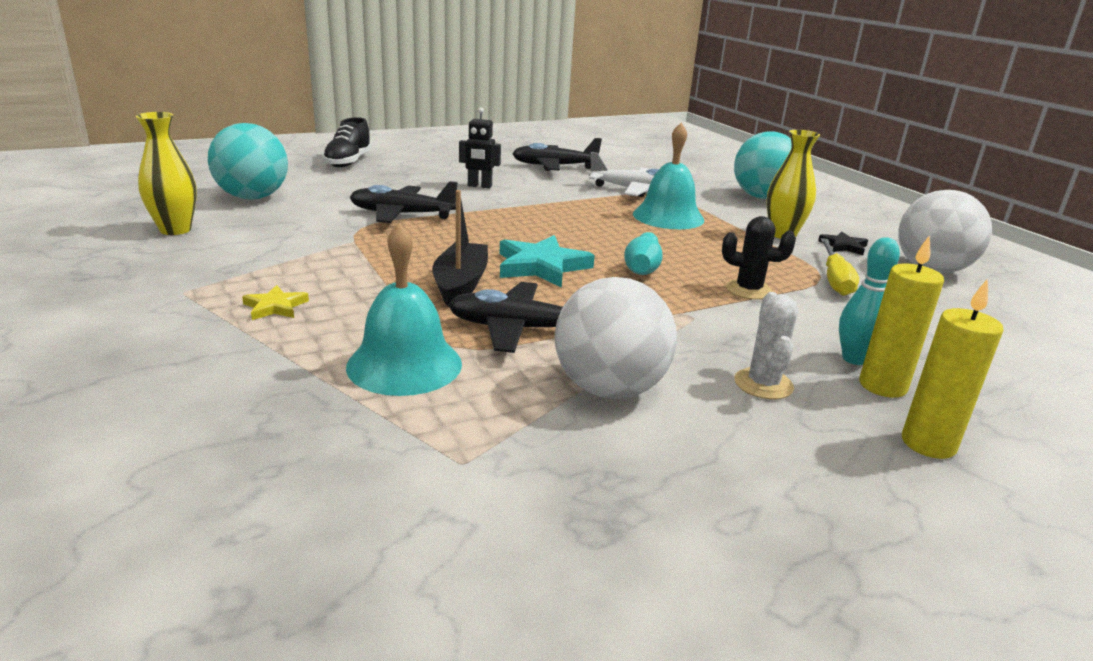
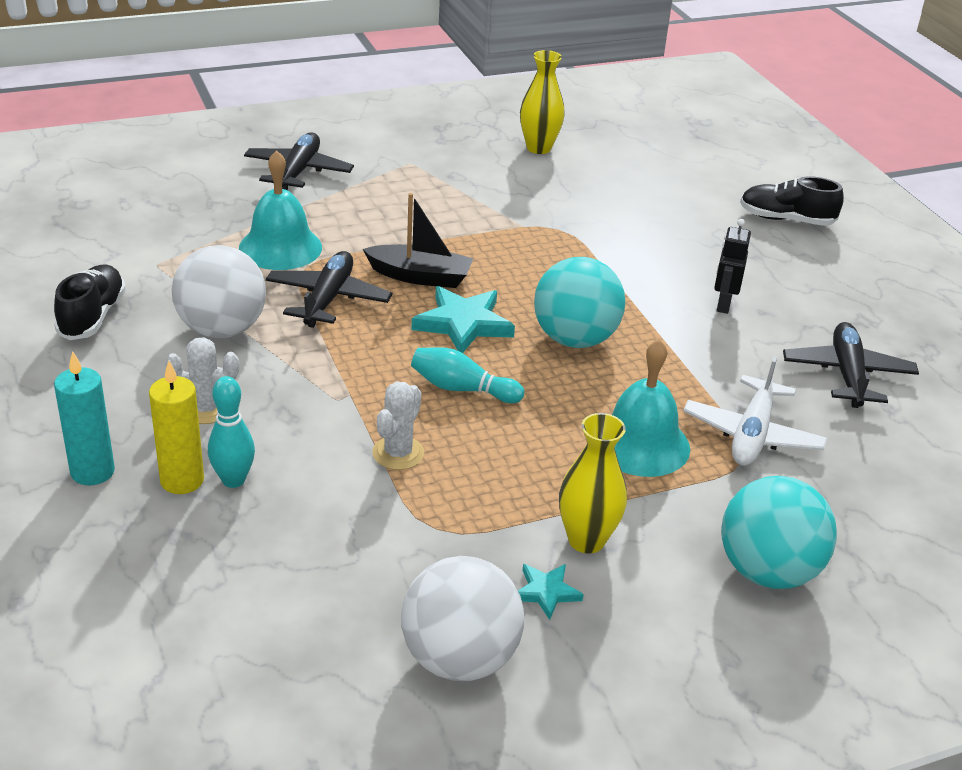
camera: 95 degrees right, 10 degrees up
(253, 197) = (635, 173): turquoise ball -> turquoise ball (574, 339)
(275, 307) = (381, 197): yellow star -> none
(402, 214) = (603, 251): black plane -> black plane (298, 172)
(628, 502) = (92, 316): none -> black shoe
(748, 290) = (398, 453): black cactus -> white cactus
(834, 279) = (426, 537): yellow screwdriver -> none
(843, 246) = (546, 592): black star -> turquoise star
(928, 444) = (92, 472): yellow candle -> turquoise candle

